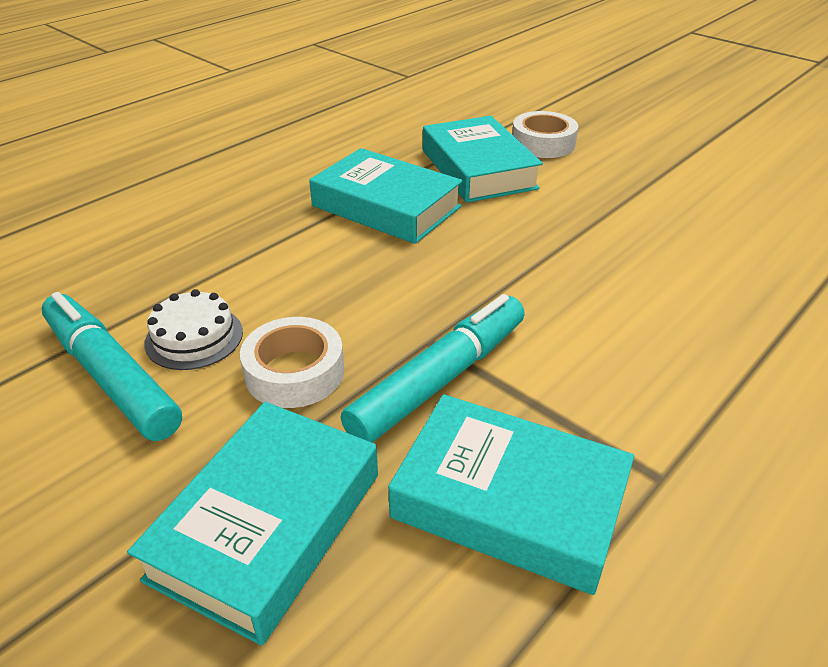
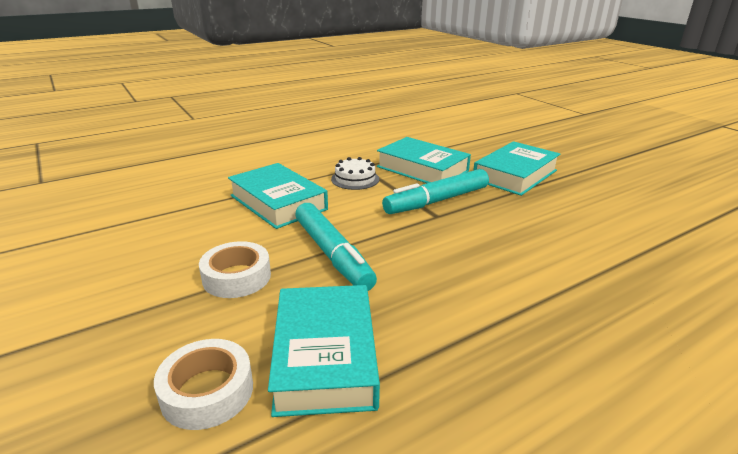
camera: 165 degrees left, 10 degrees down
(111, 376) = (620, 225): turquoise marker -> turquoise marker (332, 254)
(194, 337) = (582, 237): white cake -> white cake (355, 179)
(294, 372) = (514, 213): white tape -> white tape (237, 277)
(386, 206) = (446, 318): turquoise book -> turquoise book (278, 202)

